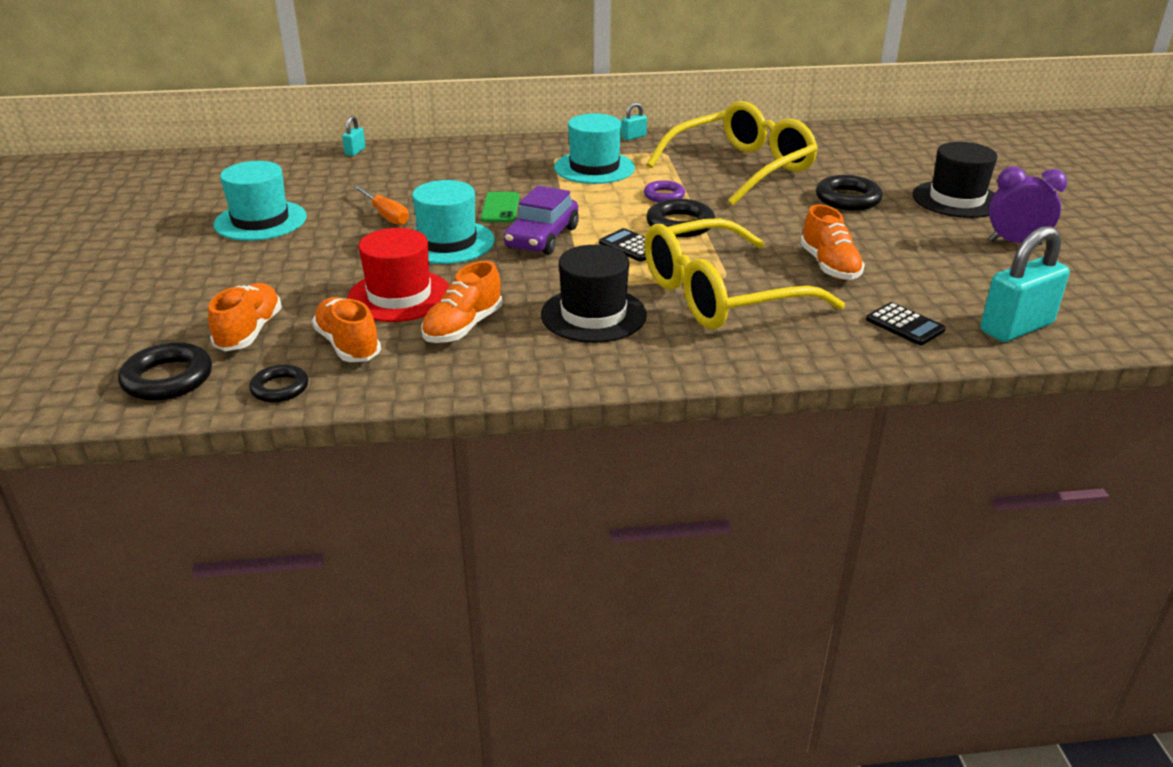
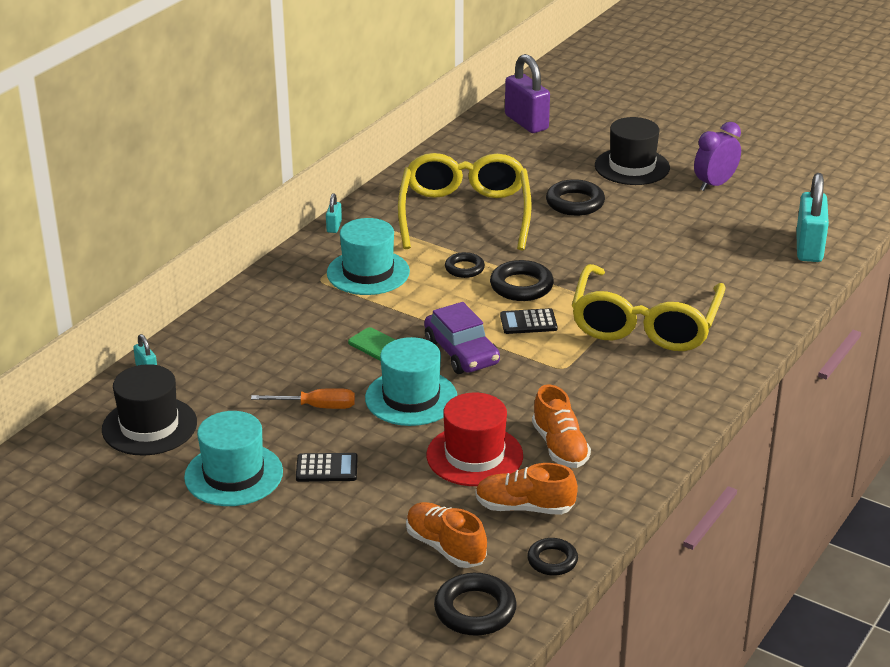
camera: 50 degrees left, 0 degrees up
(593, 315) = (609, 385): black hat -> black hat (149, 426)
(664, 196) = (464, 268): purple ring -> black ring
(829, 266) = (658, 264): orange shoe -> none
(904, 325) = (762, 281): black calculator -> black calculator (326, 468)
(922, 141) = (526, 122): none -> purple padlock

